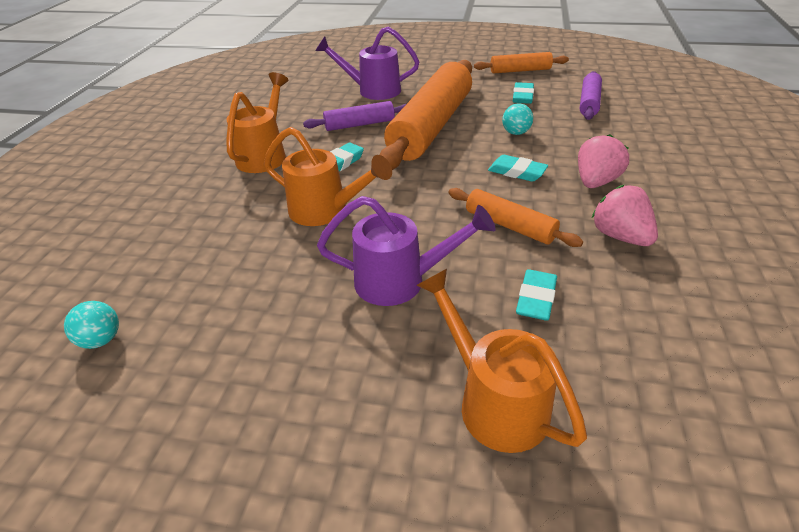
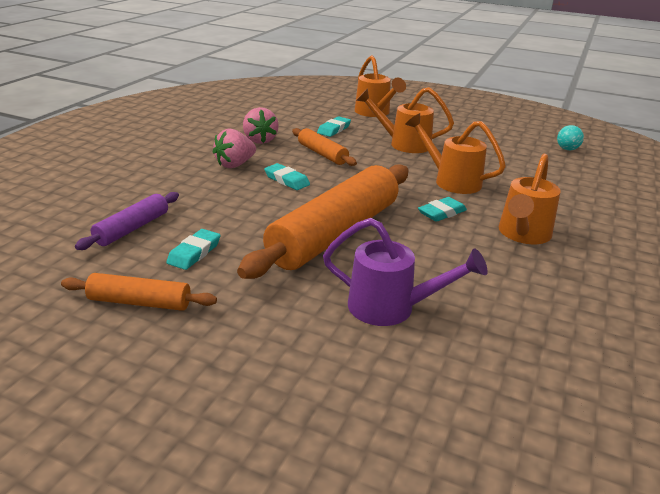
camera: 170 degrees left, 10 degrees down
(359, 124) = (418, 252): purple rolling pin -> none
(400, 281) = (404, 144): purple watering can -> orange watering can
(516, 133) = (253, 210): turquoise ball -> none

